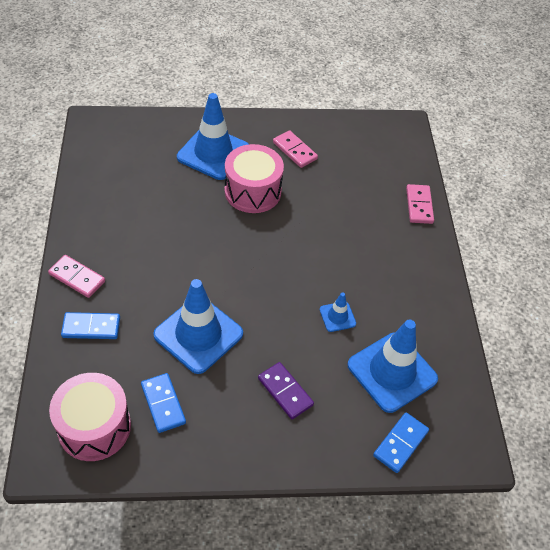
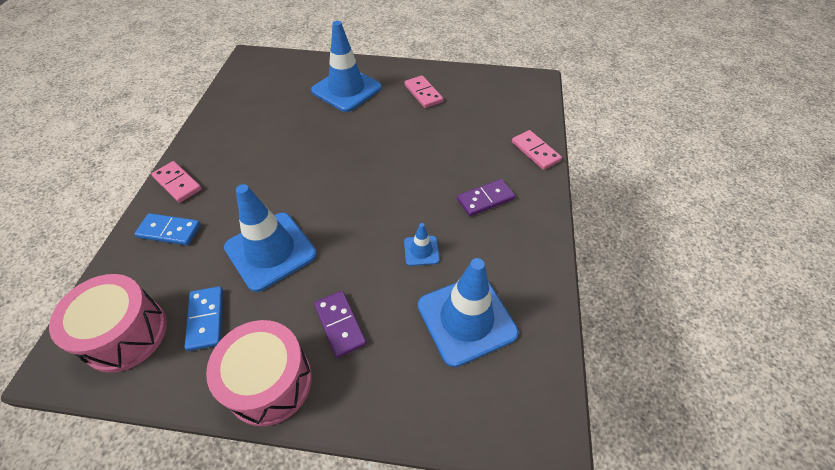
camera: 15 degrees right, 0 degrees up
(252, 191) = (372, 124): pink drum -> pink drum (270, 382)
(383, 260) = (485, 199): none -> purple domino
(400, 443) = (456, 407): blue domino -> none
(419, 205) = (535, 151): pink domino -> pink domino turned 45 degrees counterclockwise

